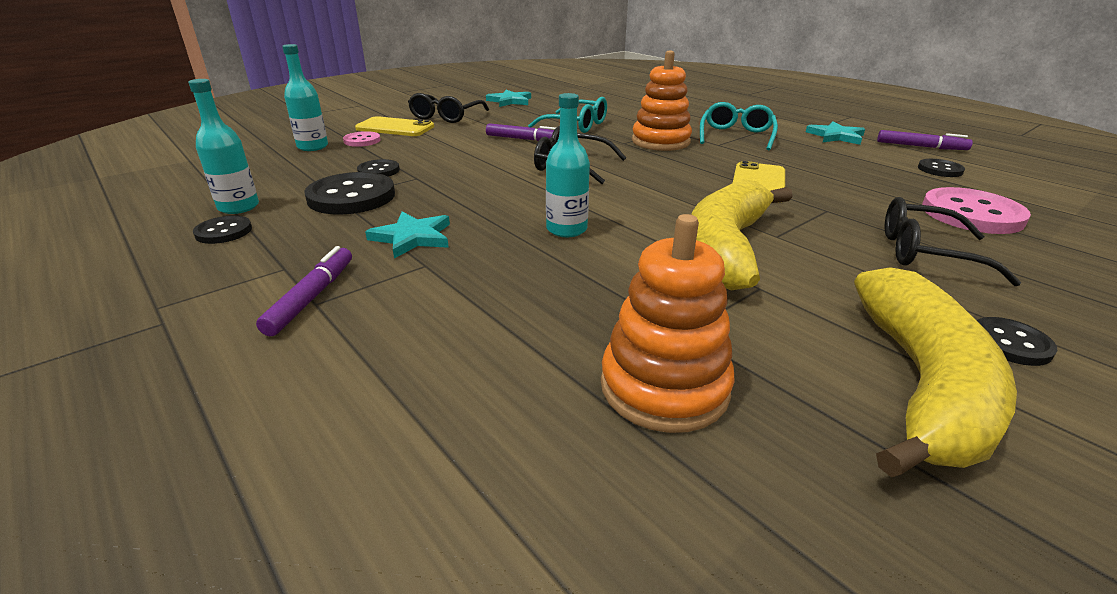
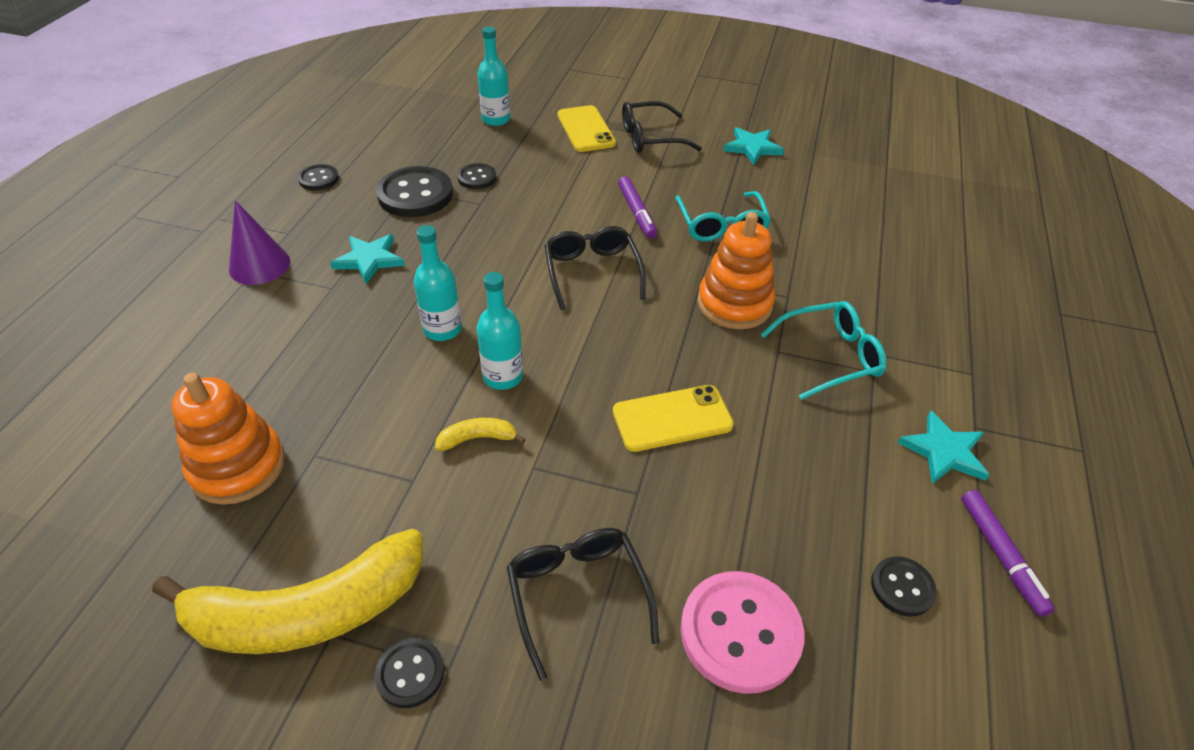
camera: 55 degrees right, 15 degrees up
(238, 207) = (358, 160): turquoise bottle -> turquoise bottle (503, 376)
(312, 297) = (259, 265): purple marker -> purple cone
(362, 141) = (534, 132): pink button -> none
(726, 248) = (477, 438): yellow banana -> yellow banana, size x0.40

